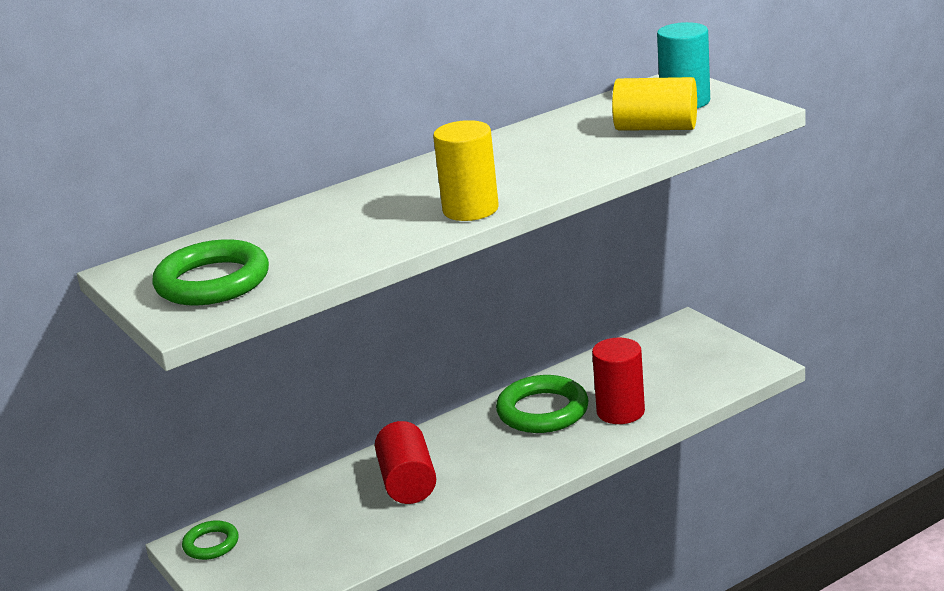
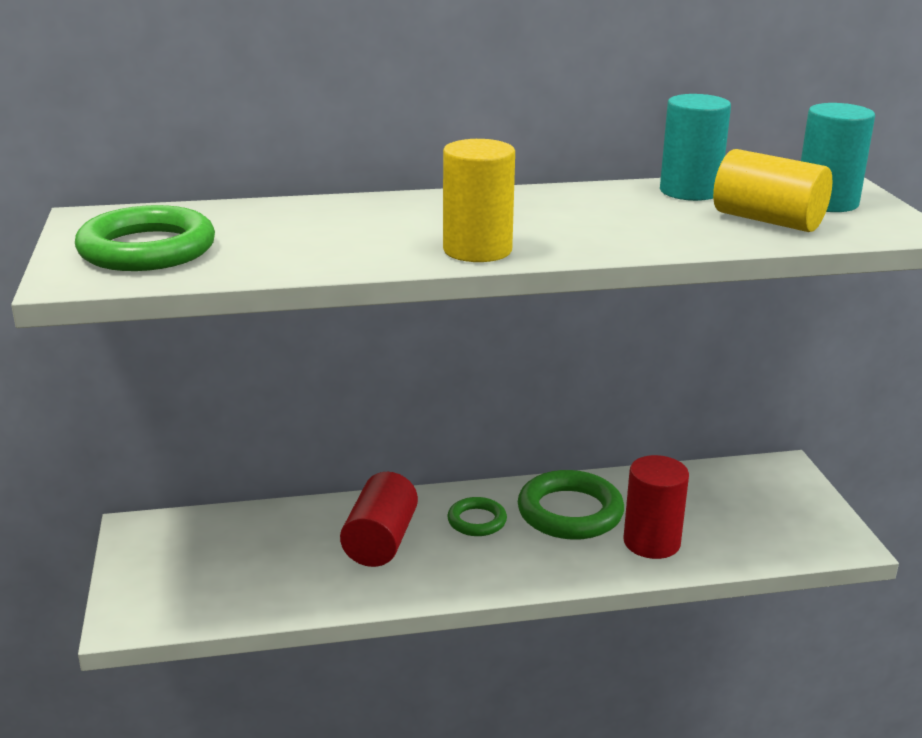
camera: 20 degrees right, 0 degrees up
(211, 544) = (154, 536): green ring -> green ring (477, 521)
(579, 119) = (689, 191): none -> turquoise cylinder

